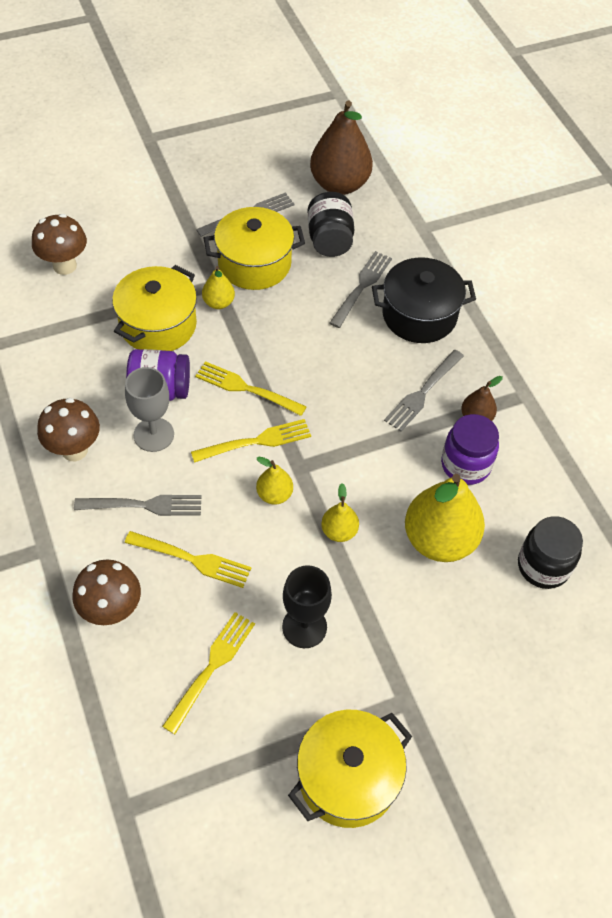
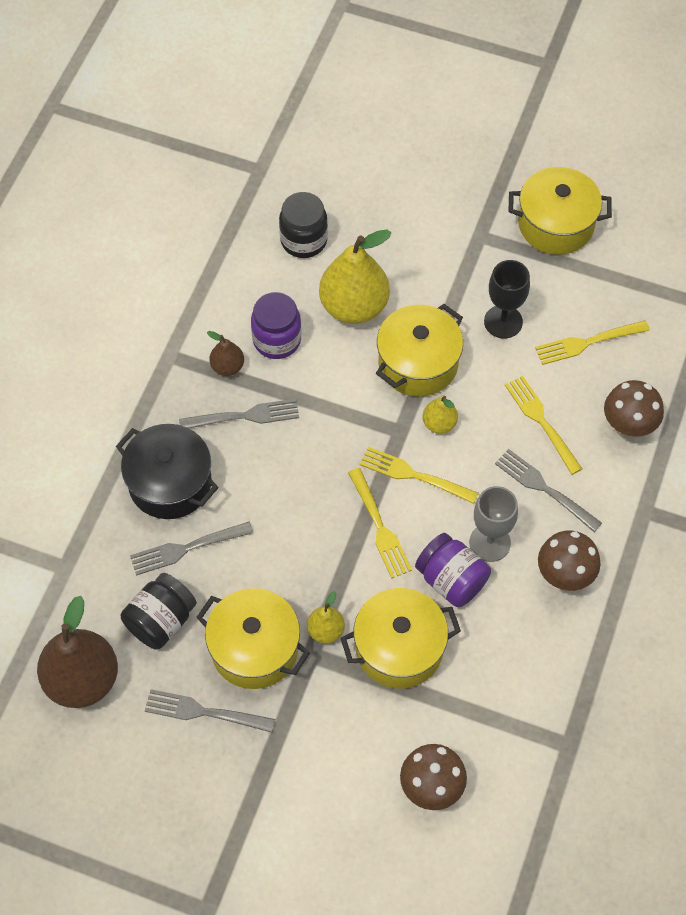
camera: 135 degrees left, 5 degrees up
(339, 531) = (418, 363): yellow pear -> yellow pot

